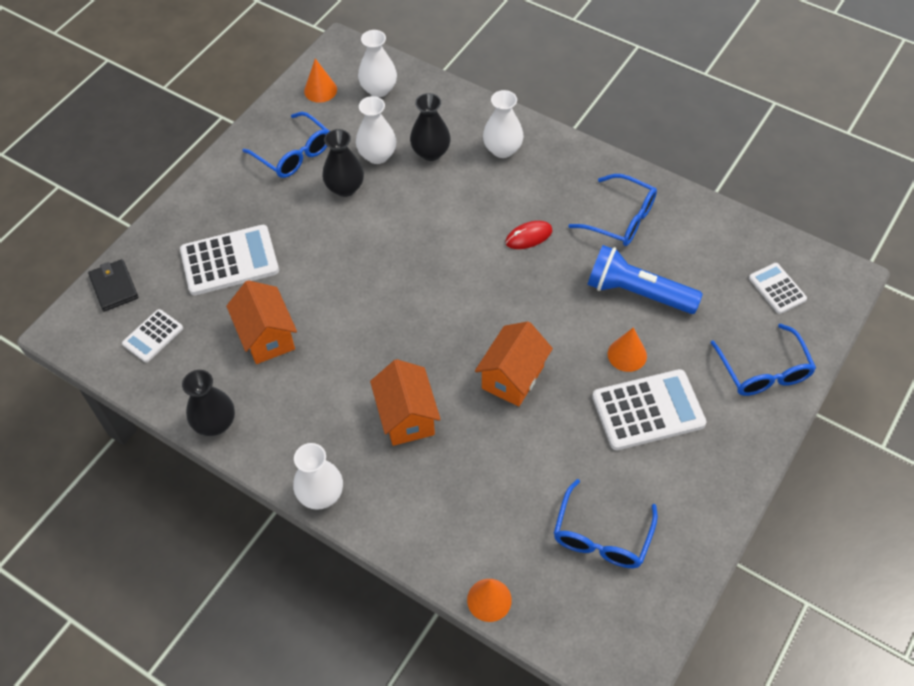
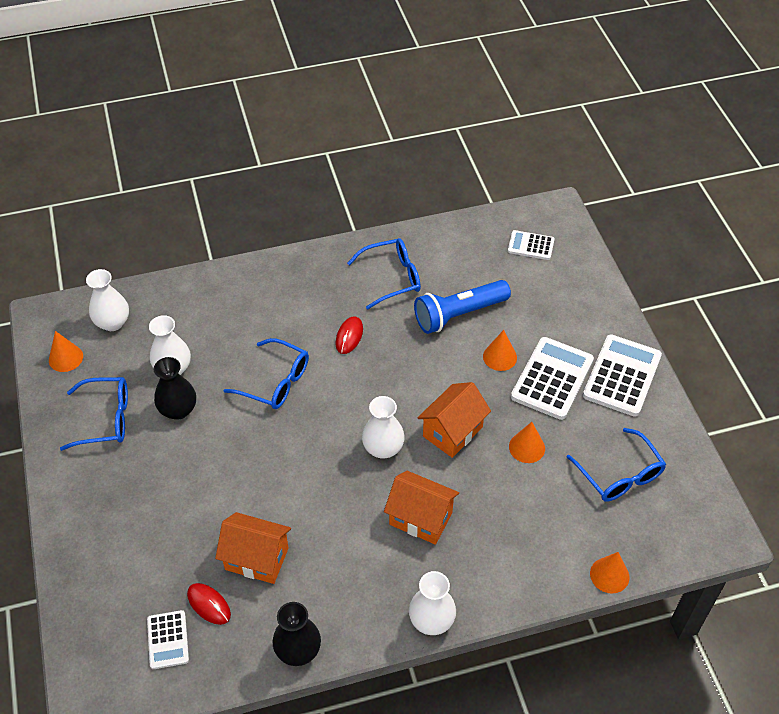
camera: 50 degrees left, 5 degrees down
(114, 287) = (86, 636): black wallet -> none
(202, 338) = (209, 604): none -> red mouse
(229, 261) = (157, 534): white calculator -> white calculator (622, 376)
(431, 152) = (210, 335): black vase -> none
(502, 149) = (258, 294): white vase -> white vase (383, 448)
(513, 377) = (452, 432): orange house -> orange house turned 60 degrees clockwise
(554, 443) = (527, 447): none -> orange cone
(764, 371) = (582, 299): blue glasses -> blue glasses (276, 382)

